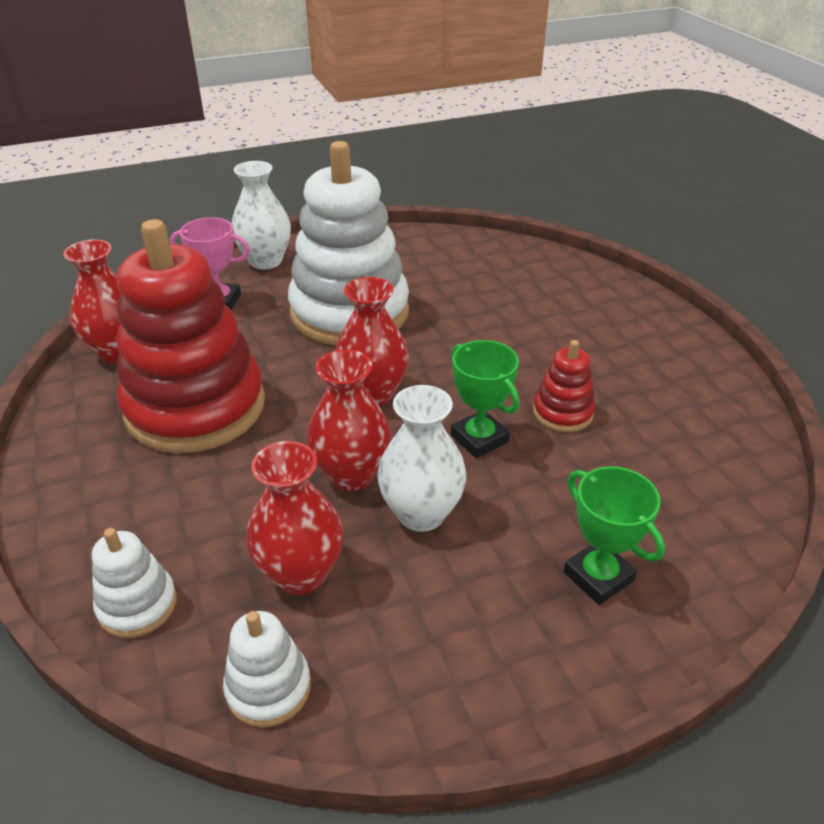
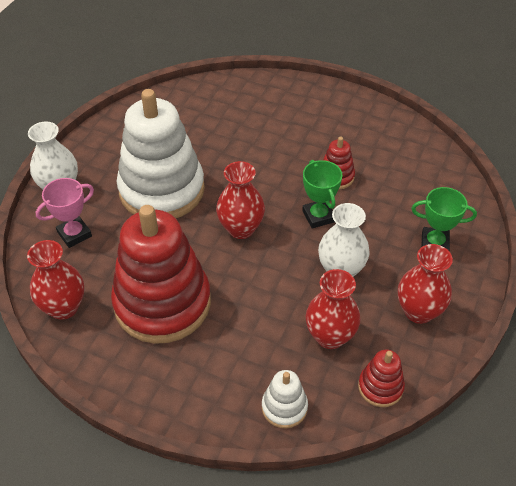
camera: 45 degrees left, 10 degrees up
(268, 688) = (380, 387): white stacking toy -> red stacking toy
(351, 474) = (288, 277): red vase -> red vase (418, 311)
(479, 438) = (318, 216): green trophy -> green trophy turned 60 degrees clockwise

